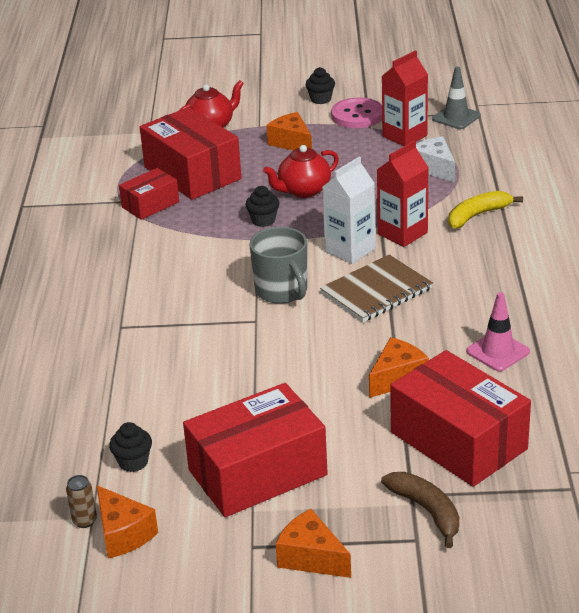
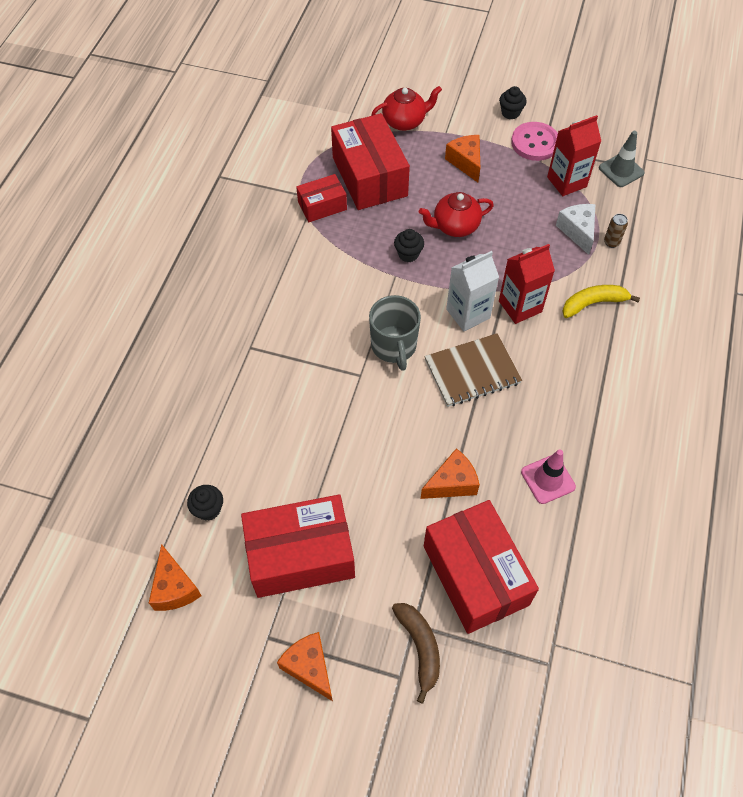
camera: 15 degrees right, 25 degrees up
(84, 521) = (150, 562): brown can -> brown can (611, 242)

